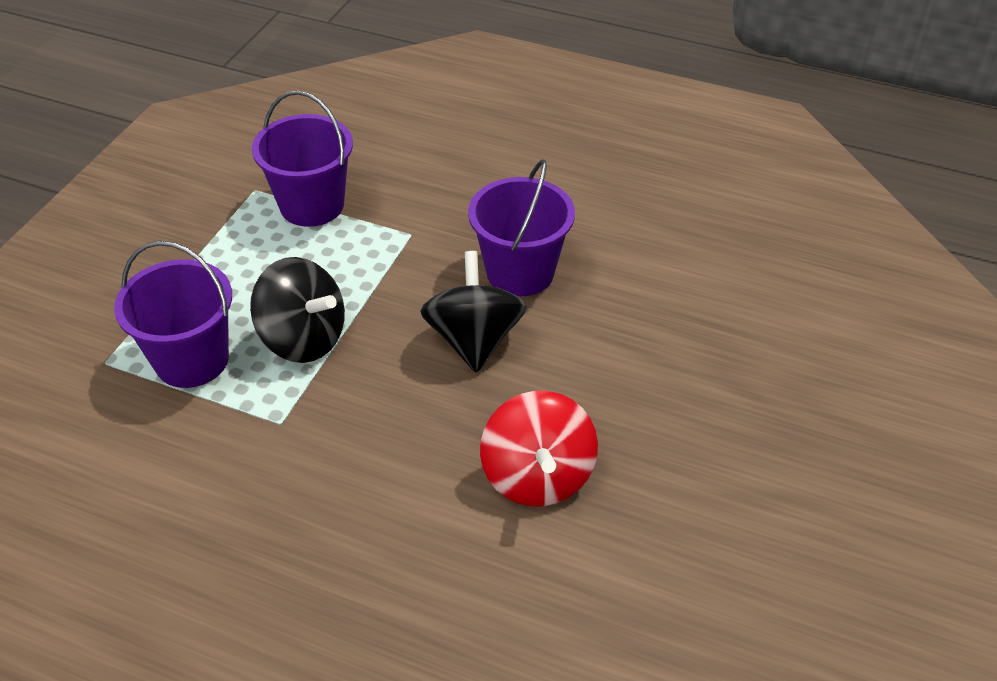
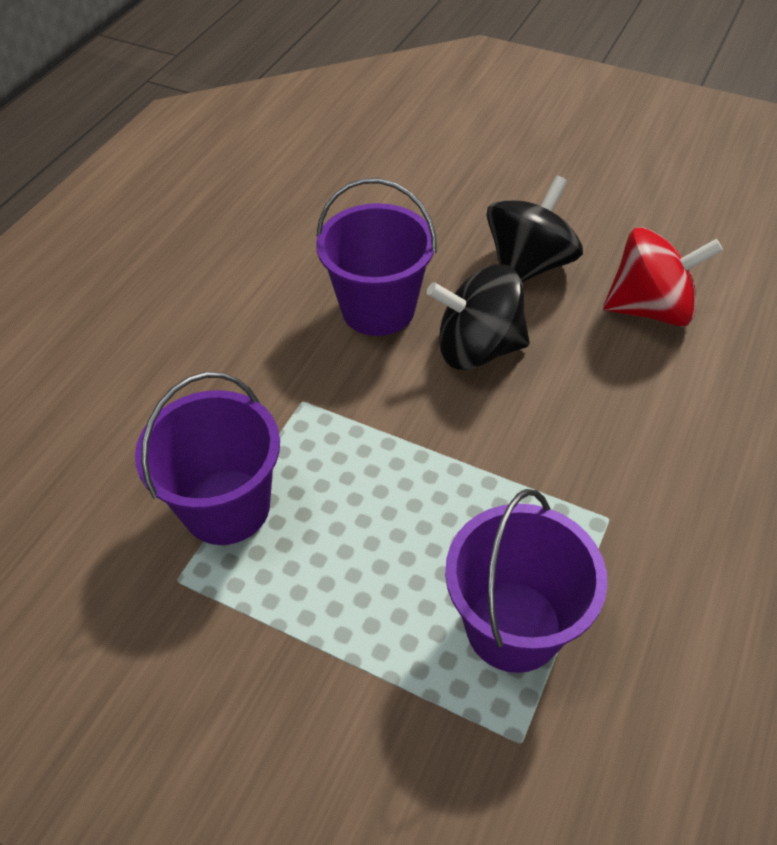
camera: 85 degrees left, 5 degrees up
(303, 338) = (475, 503): black spinning top -> black spinning top (529, 265)

